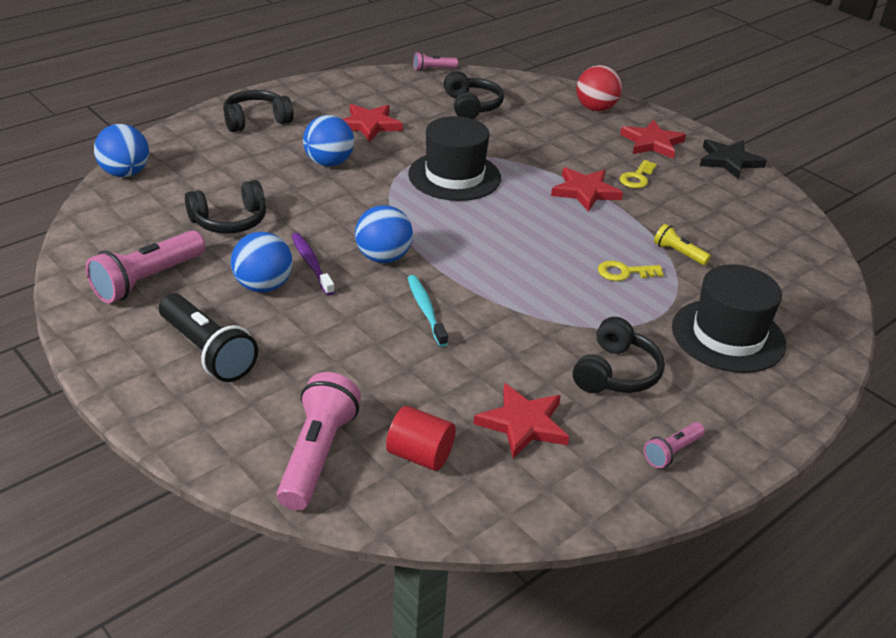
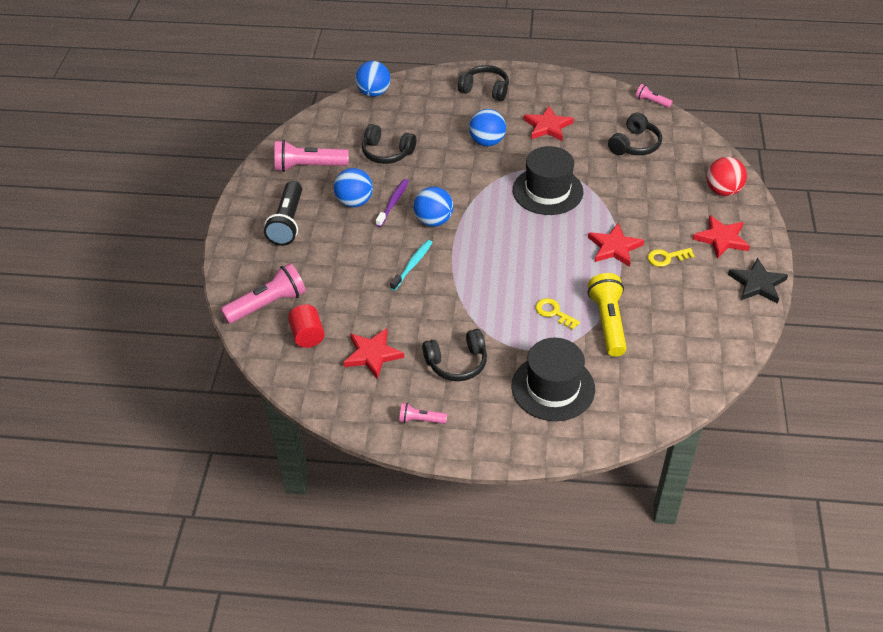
camera: 50 degrees right, 10 degrees up
(678, 253) = (608, 322): yellow flashlight -> yellow flashlight, size x1.93

